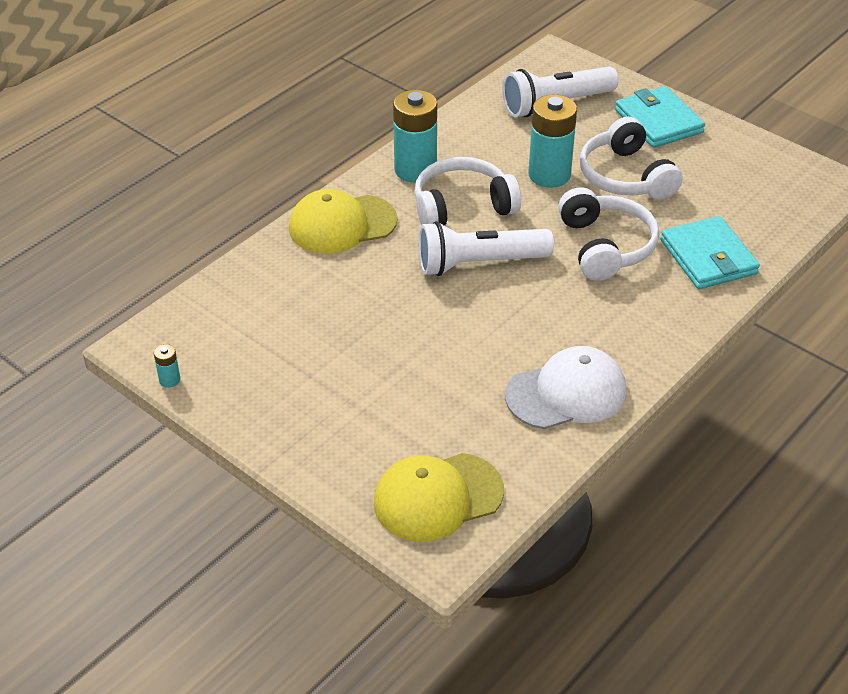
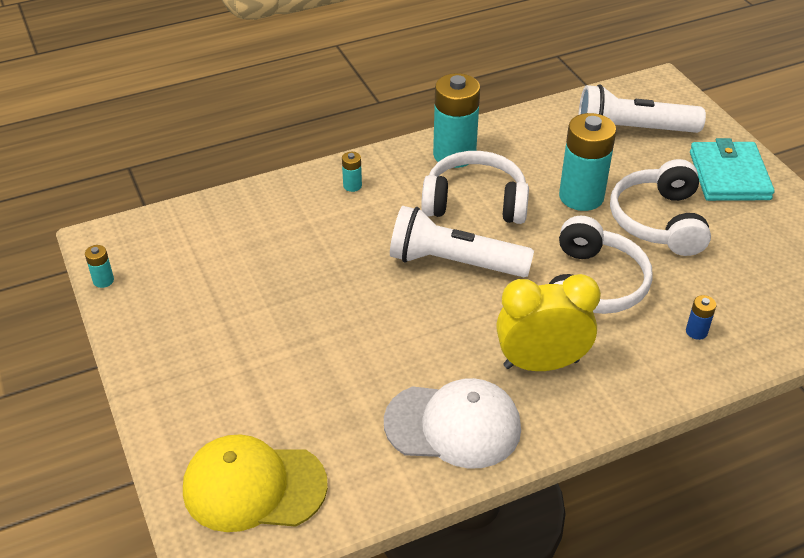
camera: 25 degrees right, 0 degrees up
(342, 224) = (352, 186): yellow cap -> turquoise battery
(604, 322) = (541, 363): none -> yellow clock
(708, 257) = (696, 331): turquoise wallet -> blue battery

